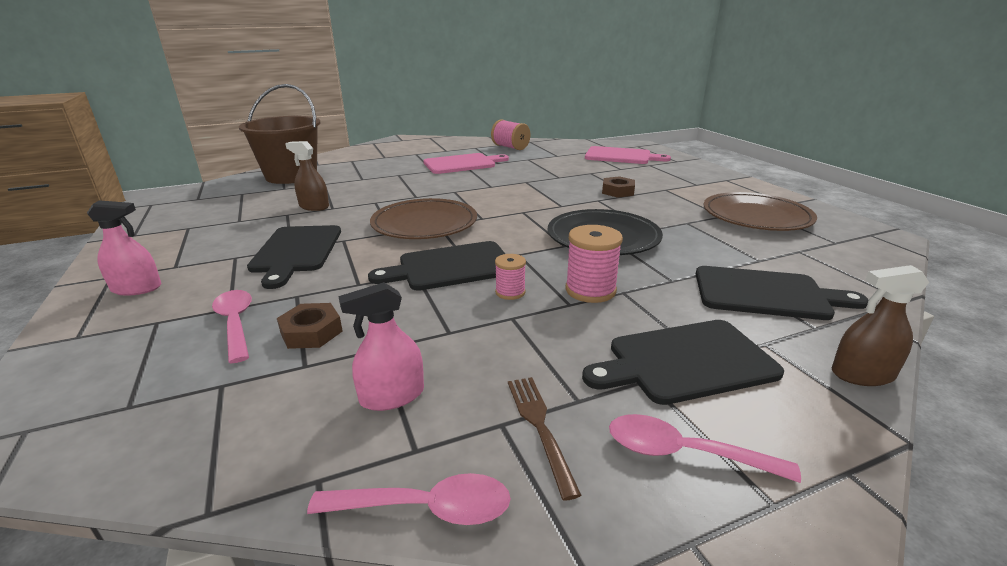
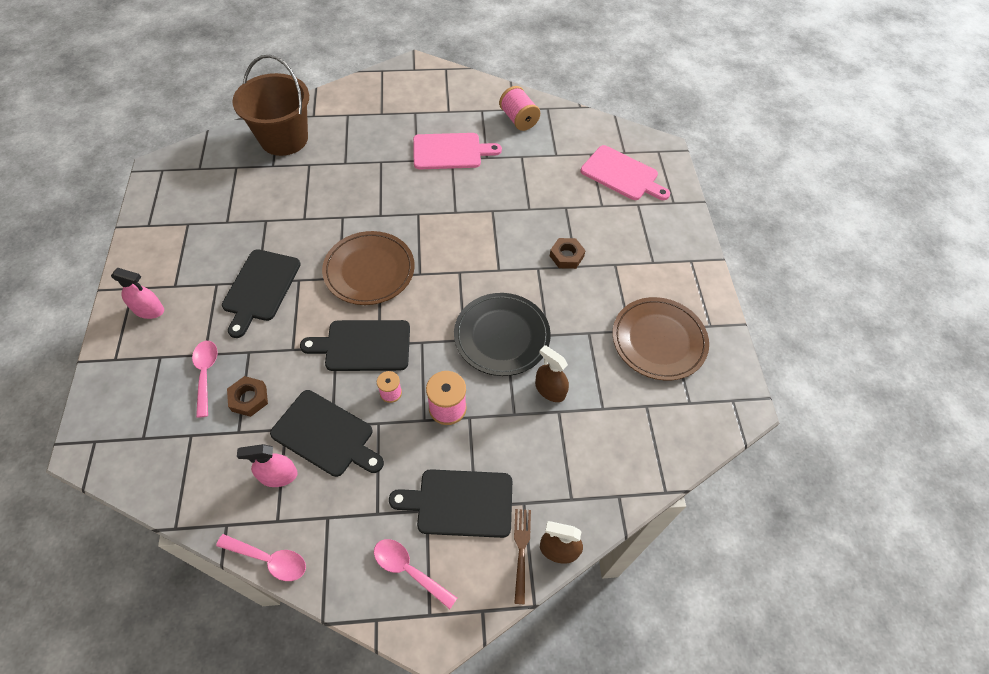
camera: 15 degrees right, 30 degrees up
(314, 207) = (290, 212): brown spray bottle -> brown spray bottle (550, 390)
(539, 427) = (346, 526): brown fork -> brown fork (521, 551)
(766, 294) = (570, 452): black cutting board -> black cutting board (326, 435)

